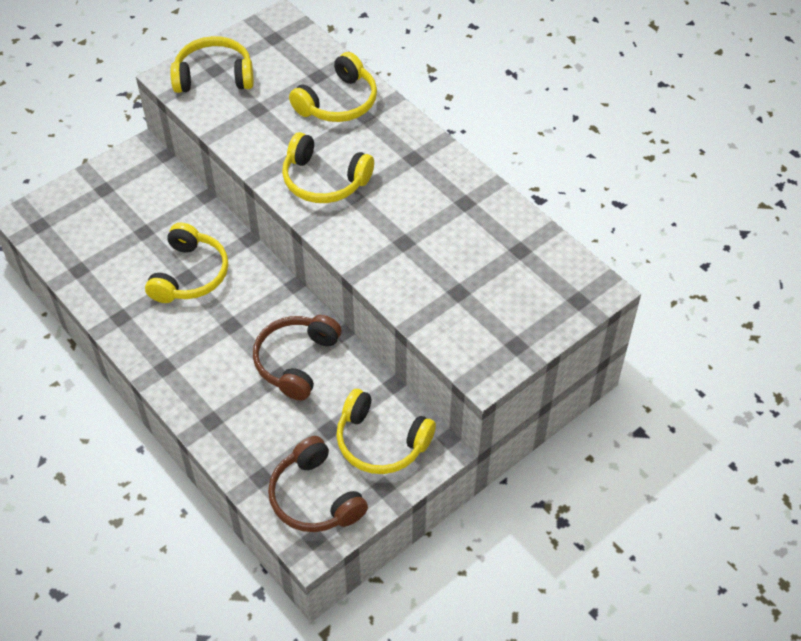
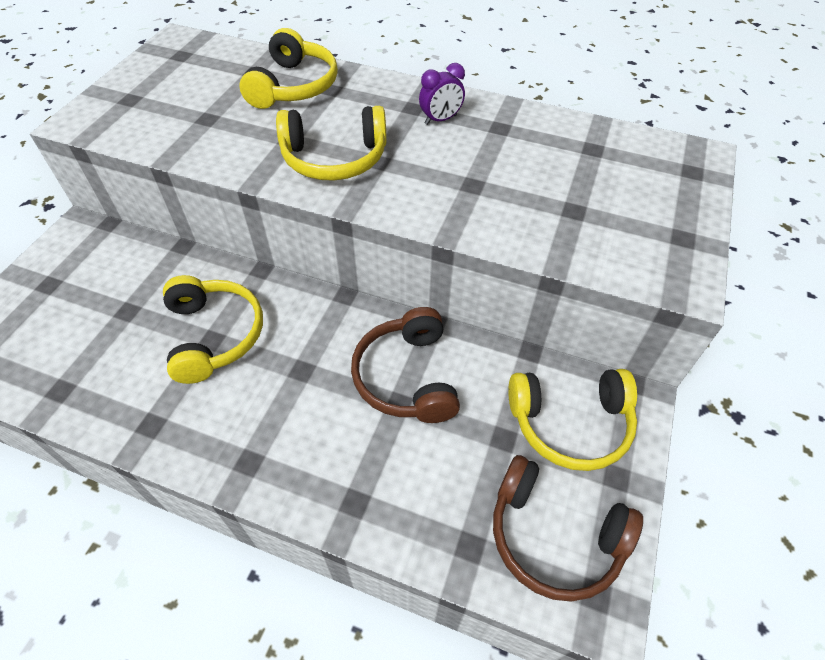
camera: 30 degrees left, 0 degrees up
(214, 76) = (132, 105): yellow headphones -> none
(425, 177) = (440, 120): none -> purple clock

